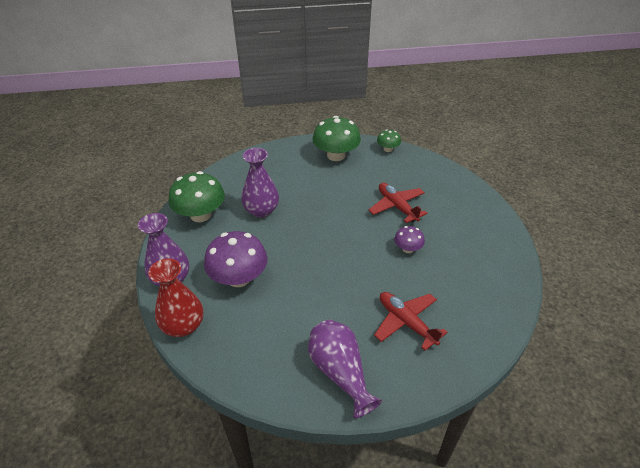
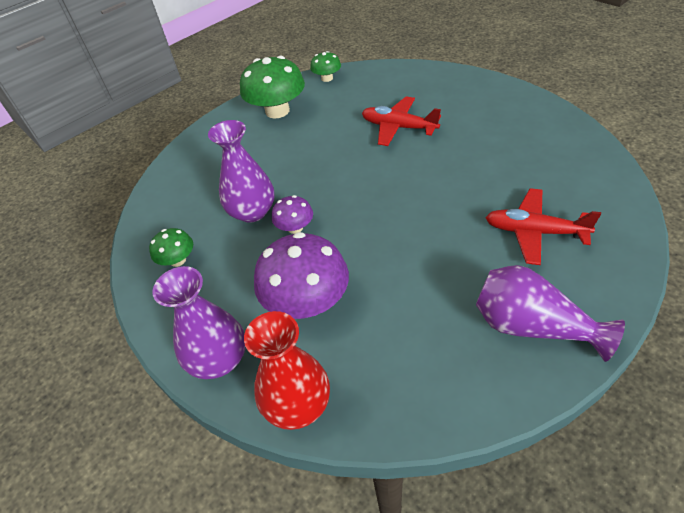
camera: 30 degrees left, 5 degrees up
(200, 215) = (178, 260): green mushroom -> green mushroom, size x0.52
(407, 249) = (454, 161): purple mushroom -> purple mushroom (295, 227)

